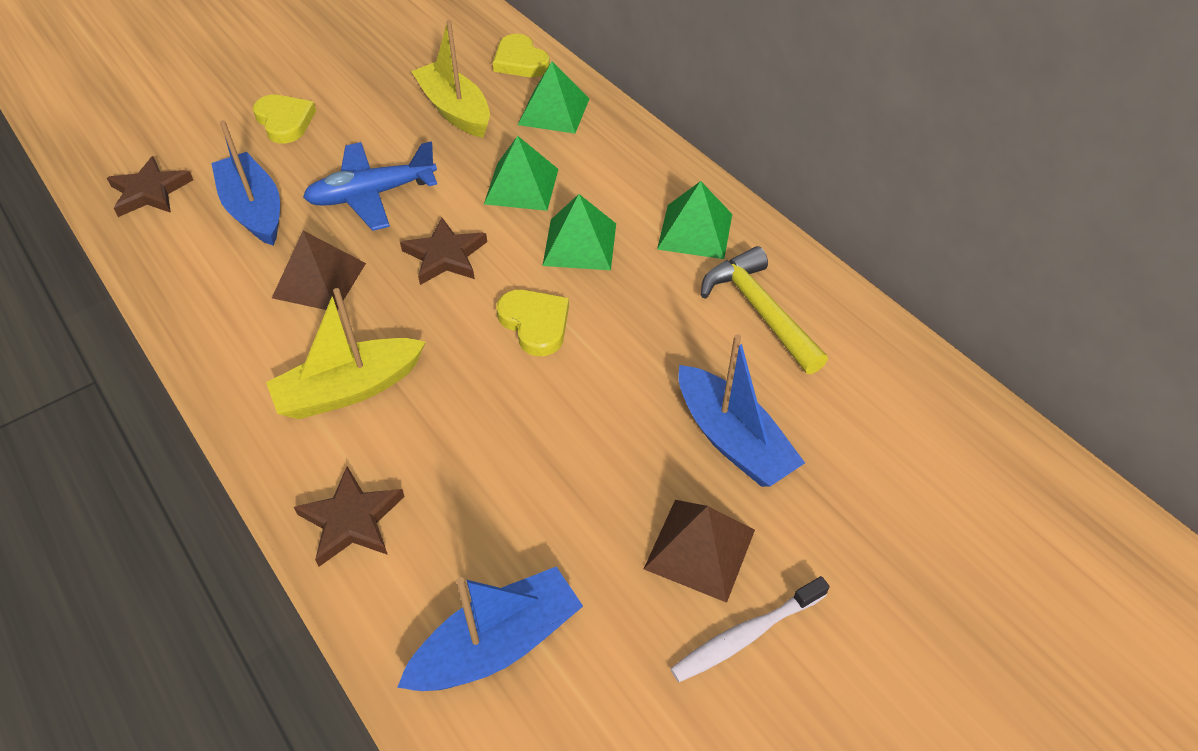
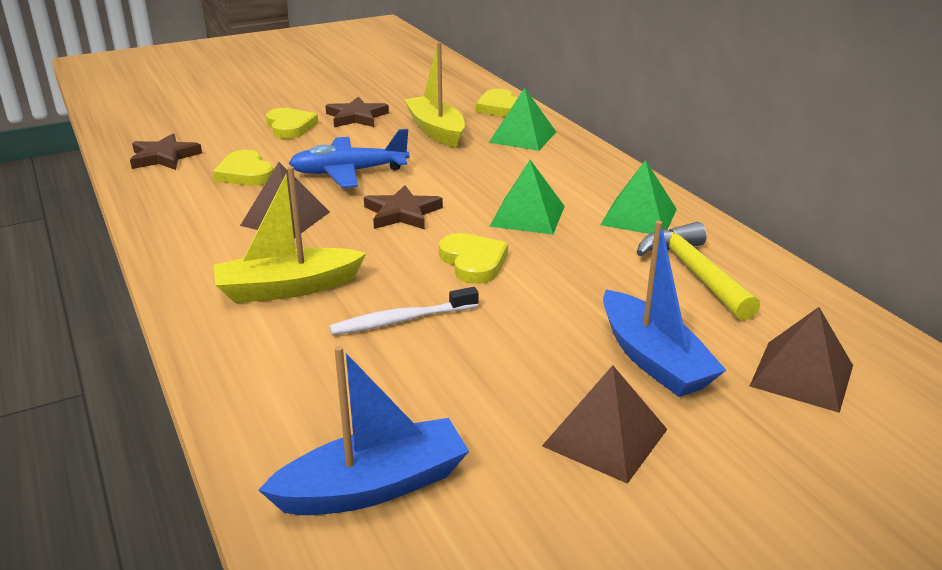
camera: 10 degrees right, 20 degrees down
(254, 210) = (245, 173): blue boat -> yellow heart
(352, 520) = (259, 376): brown star -> brown star (356, 117)
(521, 186) = (482, 177): green pyramid -> none
(746, 635) = (645, 513): white toothbrush -> white toothbrush (402, 320)
(870, 441) = (801, 375): none -> brown pyramid

